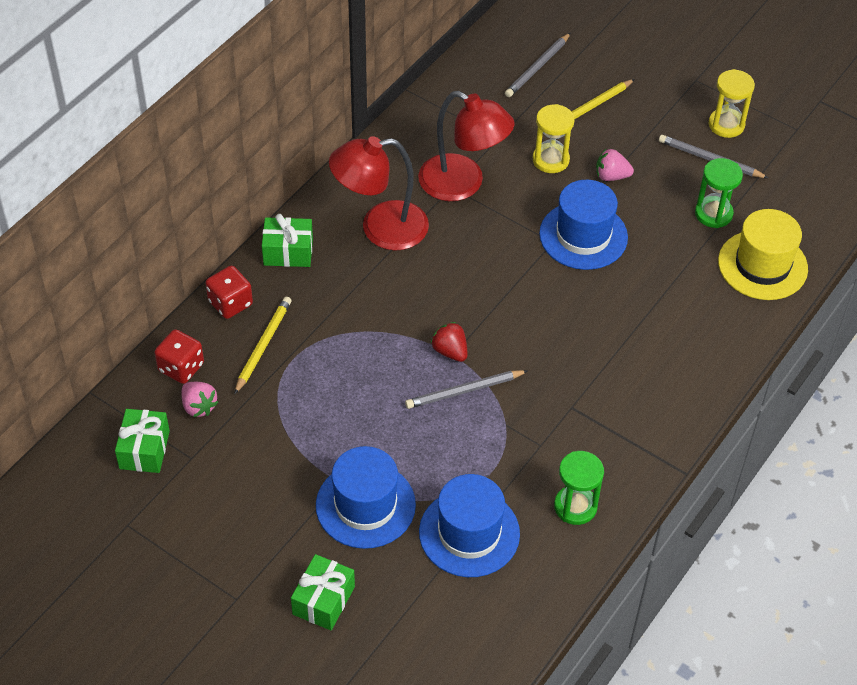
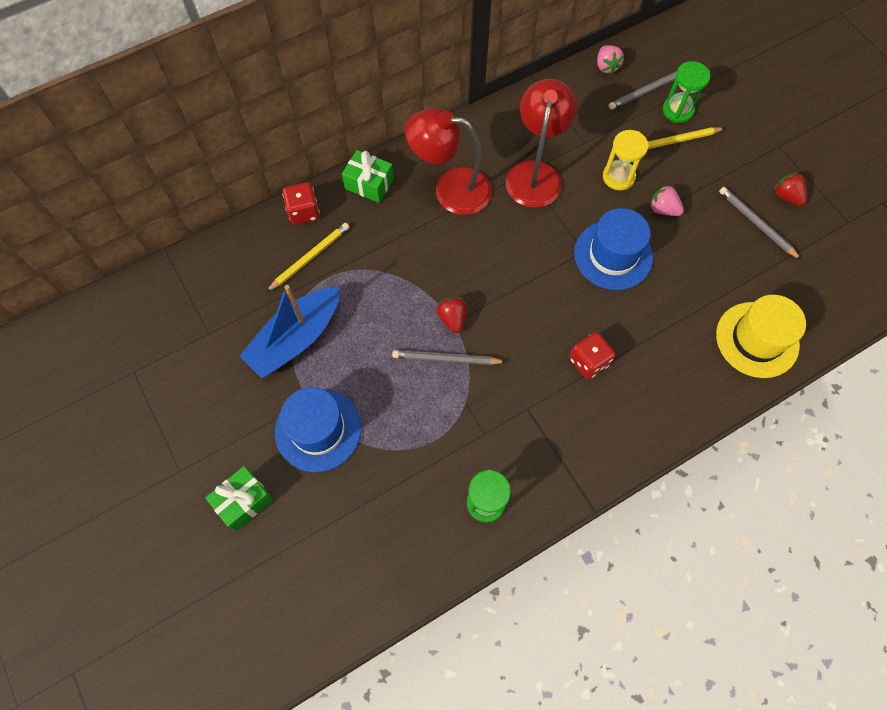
camera: 25 degrees right, 15 degrees up
(144, 450) = (178, 312): green gift -> none
(181, 367) = (240, 253): red dice -> red dice (588, 361)
(199, 406) = (236, 291): pink strawberry -> pink strawberry (606, 66)
(292, 428) = (296, 338): none -> blue boat
(463, 184) = (535, 173): red lamp -> red lamp turned 135 degrees counterclockwise
(469, 533) = (387, 490): blue hat -> none
(713, 214) = (735, 275): green hourglass -> green hourglass (677, 110)
(726, 125) = (786, 196): yellow hourglass -> red strawberry

